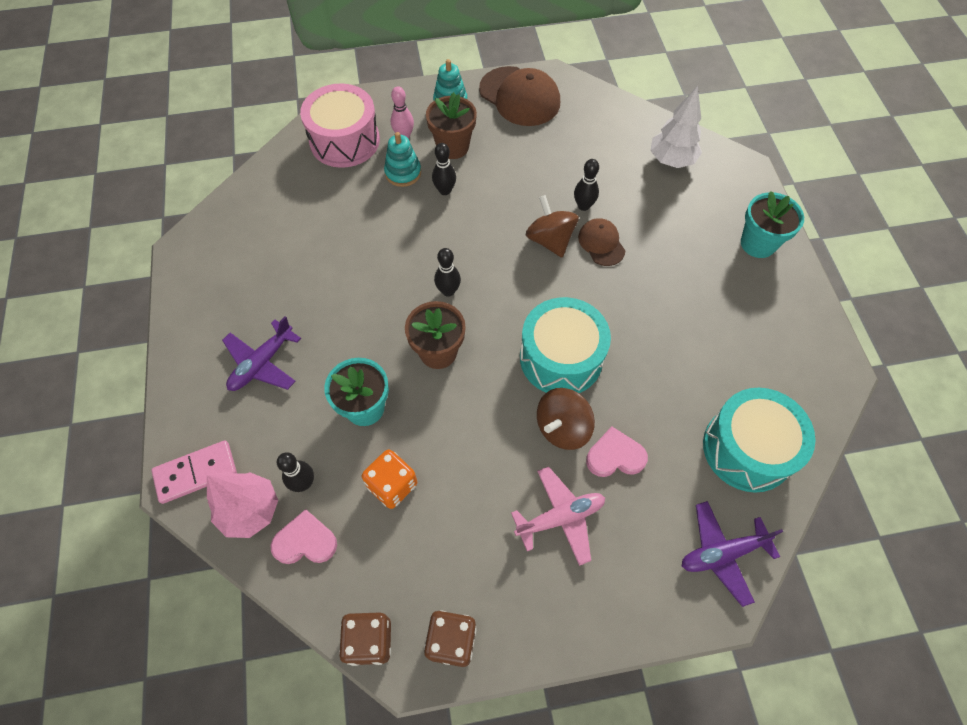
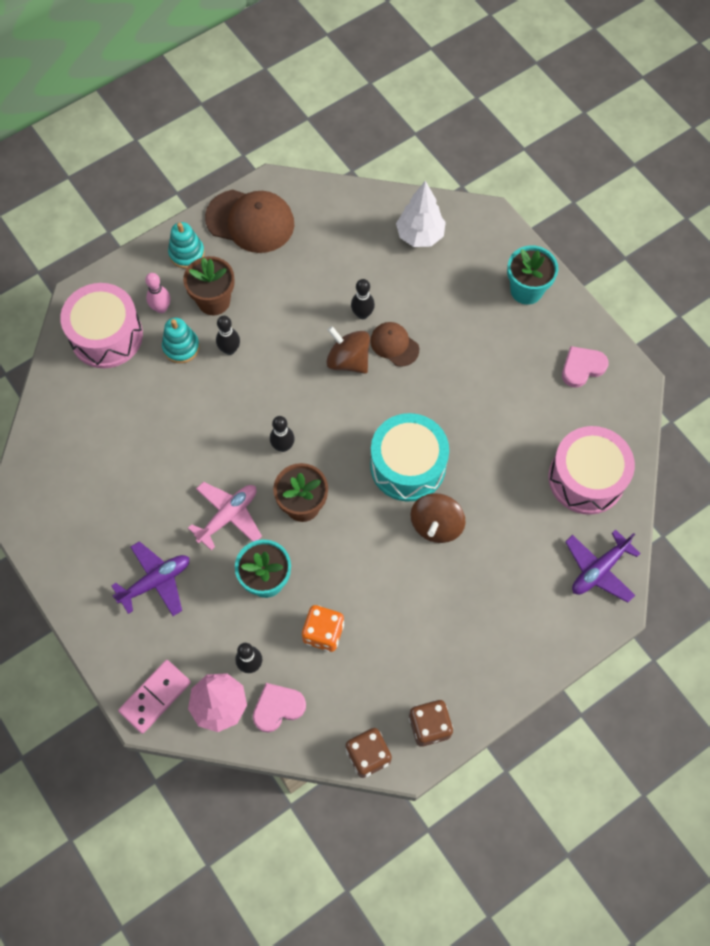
camera: 25 degrees left, 5 degrees up
(262, 363) = (156, 581): purple plane -> purple plane turned 135 degrees counterclockwise
(560, 517) = (467, 598): pink plane -> pink plane (228, 516)
(615, 456) = (487, 530): pink heart -> pink heart (582, 367)
(747, 449) = (586, 478): turquoise drum -> pink drum

